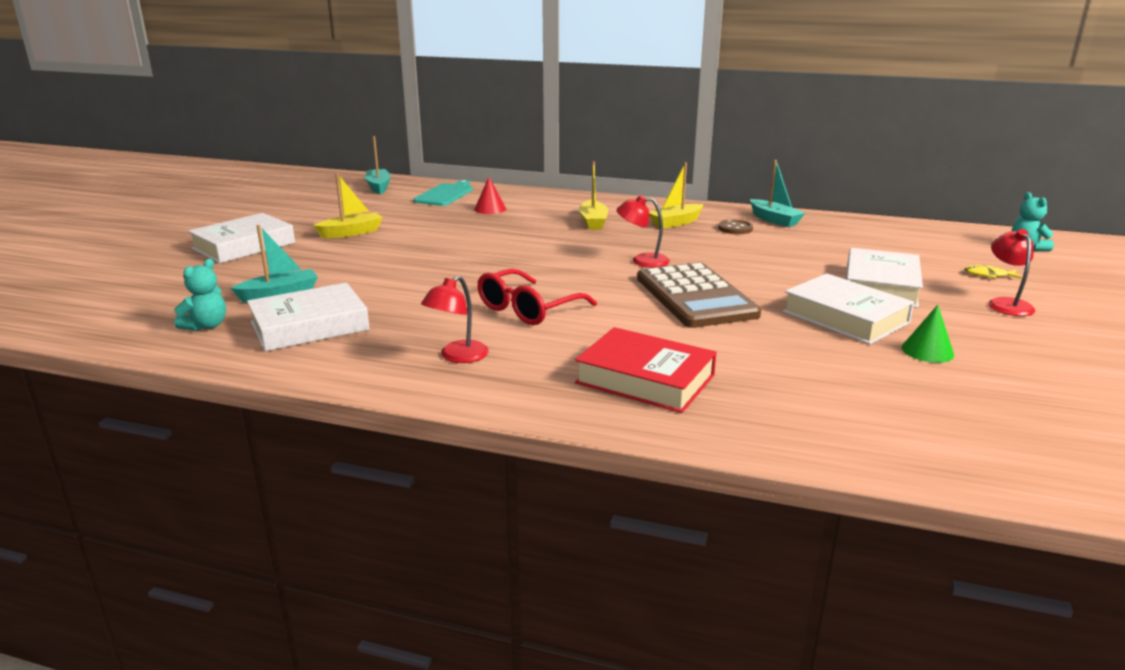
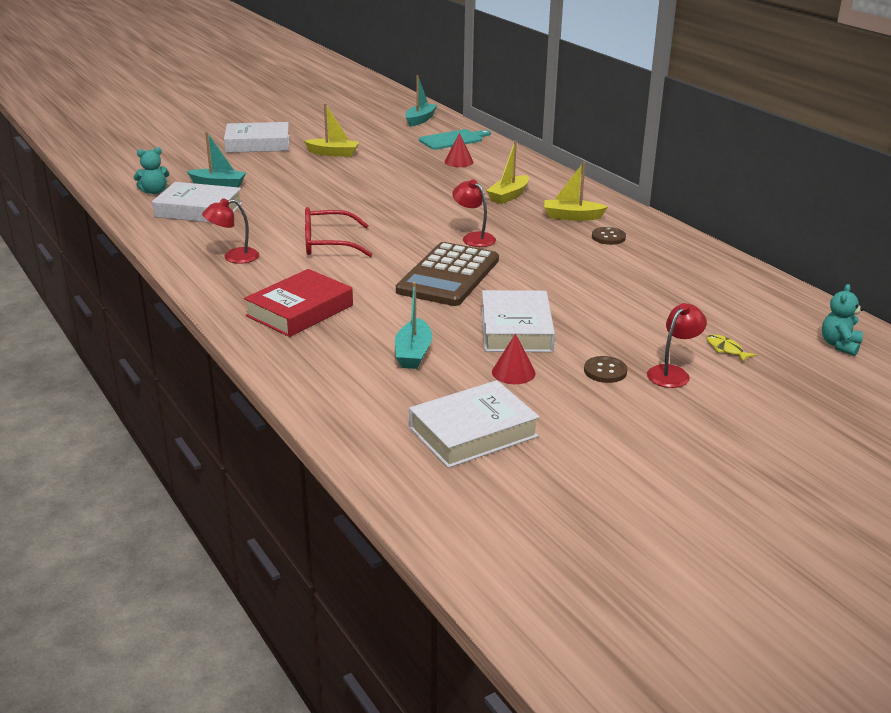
camera: 40 degrees right, 5 degrees up
(645, 379) = (300, 310): red book -> red book turned 60 degrees clockwise
(774, 220) = (662, 241): turquoise boat -> turquoise boat (413, 353)
(880, 286) = (605, 321): white book -> white book (473, 432)
(927, 351) = (513, 372): green cone -> red cone
(972, 321) = (605, 371): none -> brown button

